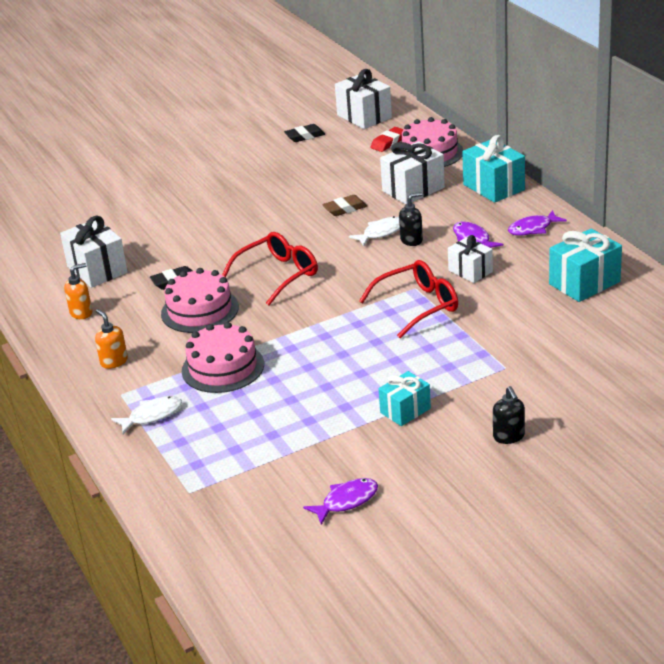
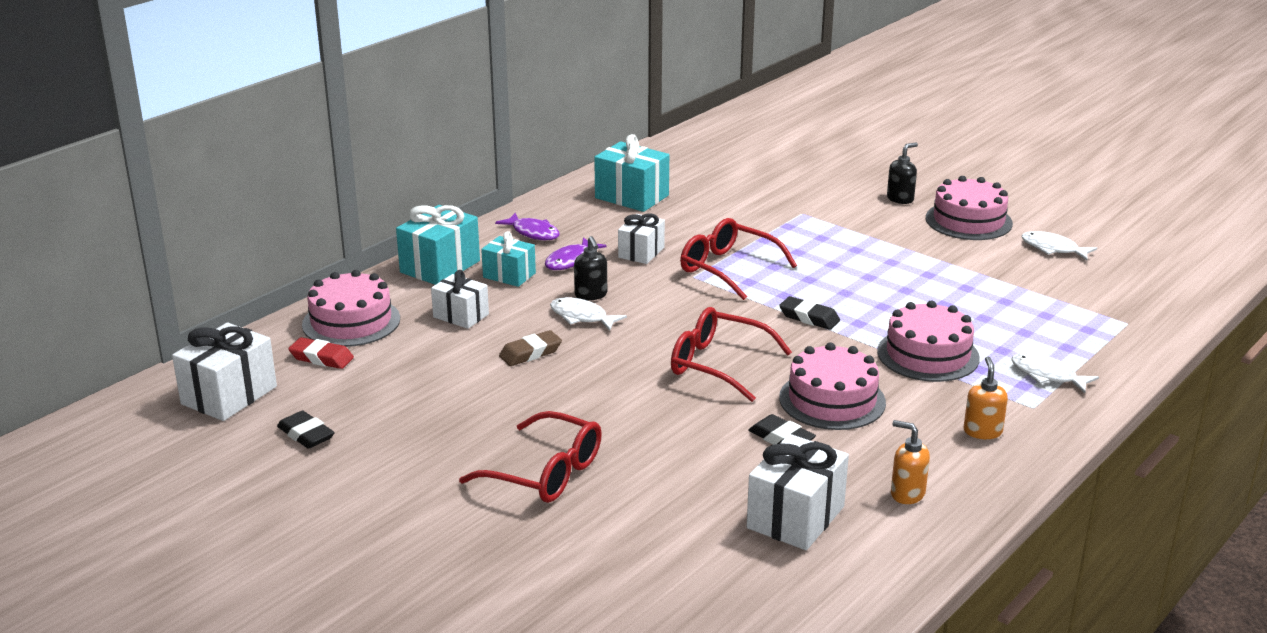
camera: 115 degrees left, 5 degrees down
(114, 361) = (982, 431): orange soap dispenser -> orange soap dispenser turned 150 degrees clockwise
(208, 200) = (546, 473): none -> red glasses
(314, 327) = (809, 317): none -> black eraser
(345, 209) = (530, 353): brown eraser -> brown eraser turned 75 degrees counterclockwise
(346, 501) = (1053, 249): purple fish -> white fish
(405, 410) = (907, 246): turquoise gift -> turquoise gift (509, 275)
(411, 240) = (591, 295): black soap dispenser -> black soap dispenser turned 150 degrees counterclockwise
(413, 189) = (461, 316): white gift -> white gift, size x0.64
(436, 466) = (968, 221): none -> pink cake

